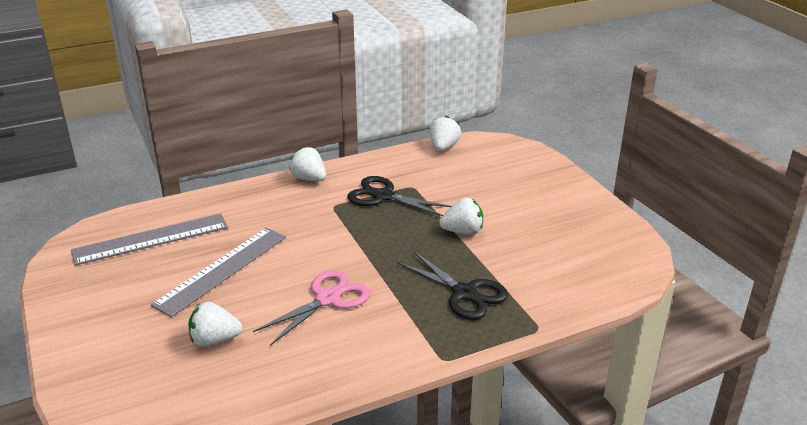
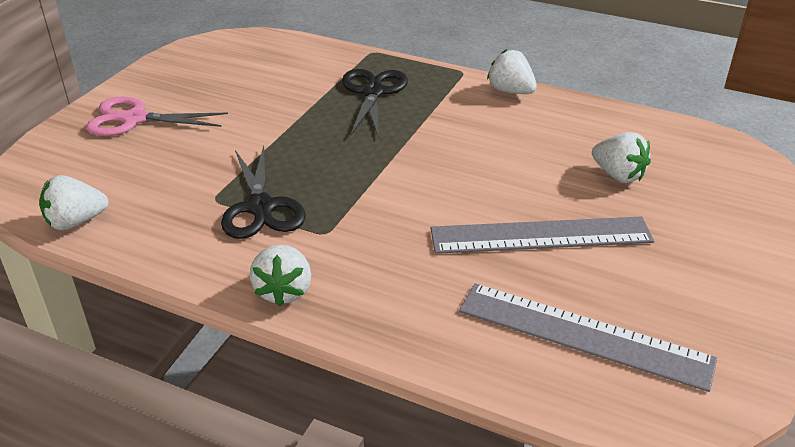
camera: 130 degrees left, 5 degrees up
(327, 299) = (480, 149): pink scissors -> pink scissors (134, 119)
(463, 231) = (275, 129): white strawberry -> white strawberry (510, 91)

